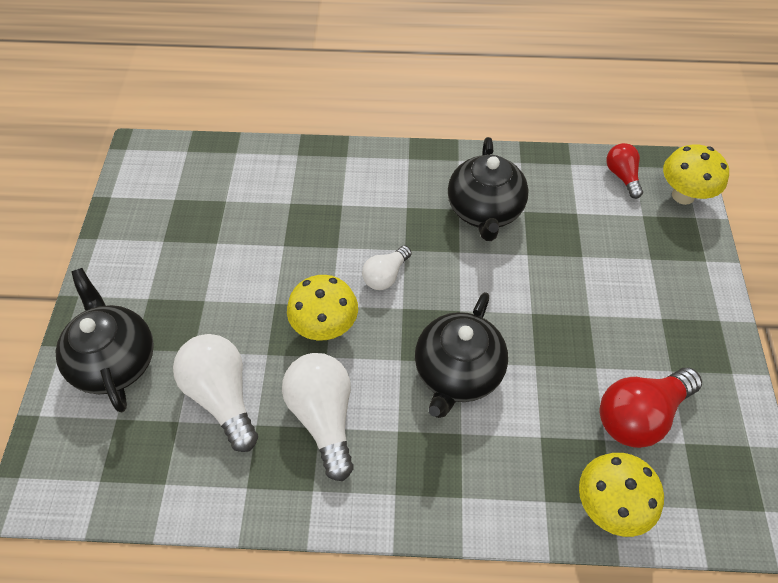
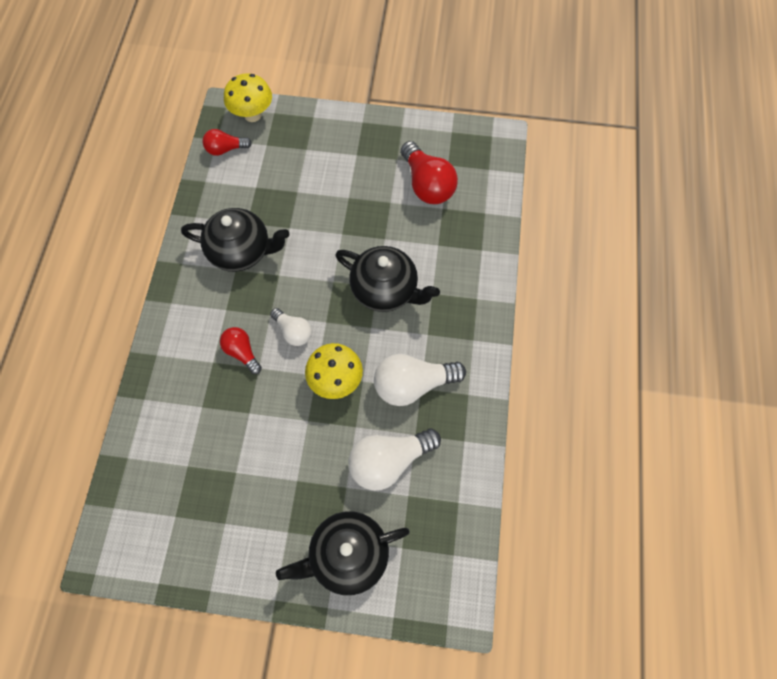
camera: 85 degrees left, 10 degrees up
(355, 229) = (242, 352): none -> red light bulb
(608, 505) = (485, 215): yellow mushroom -> none

